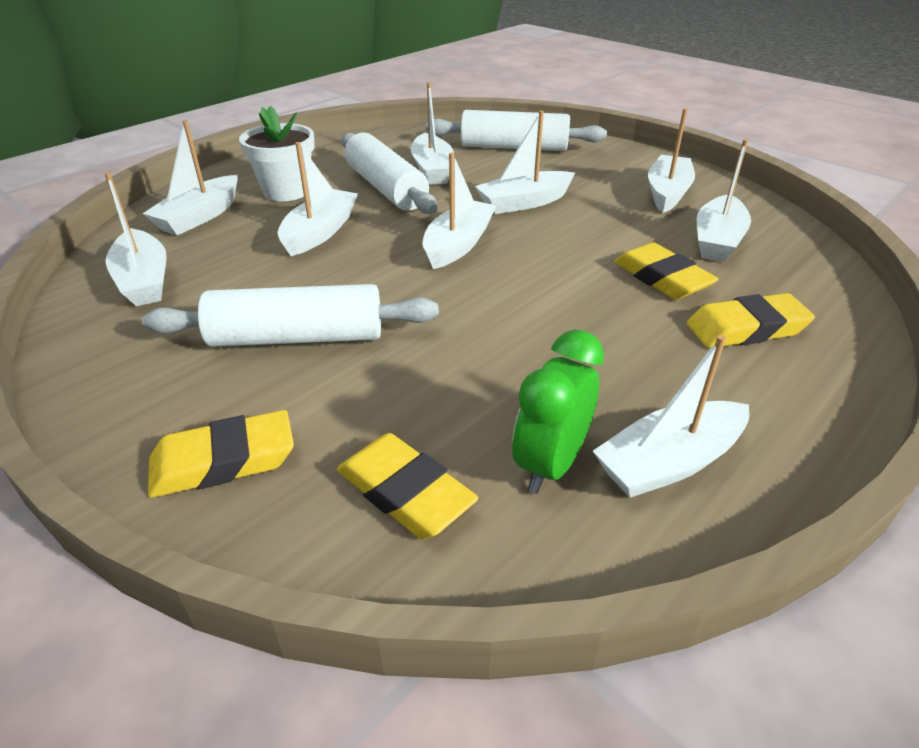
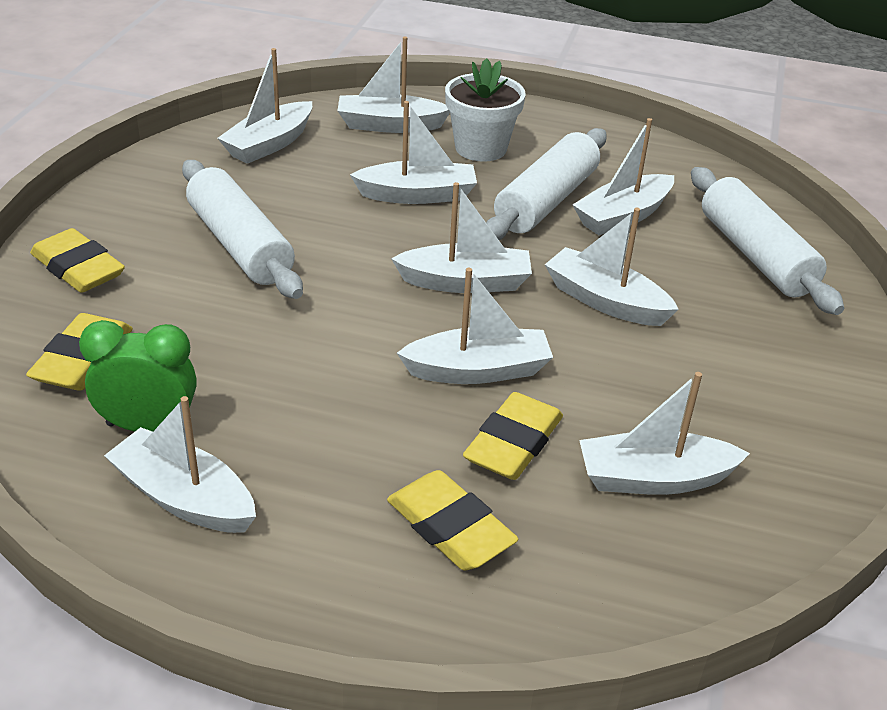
camera: 60 degrees right, 0 degrees up
(667, 193) = (755, 413): white boat -> white boat (478, 370)

